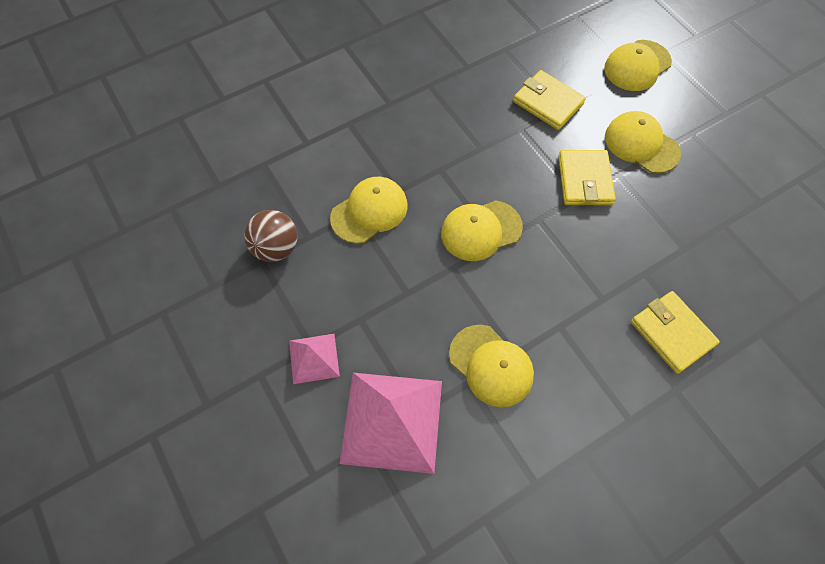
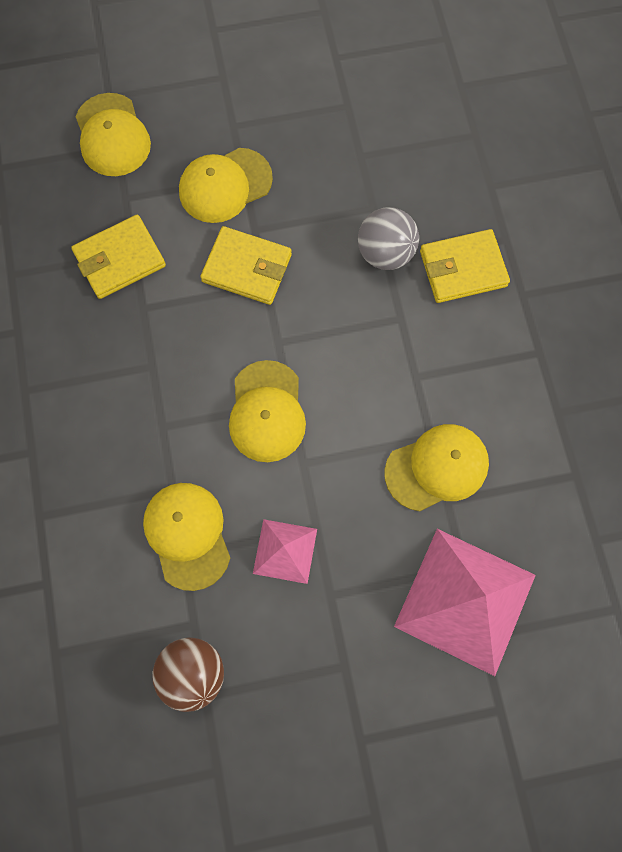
camera: 70 degrees left, 10 degrees up
(314, 358) = (361, 667): pink pyramid -> pink pyramid (285, 551)
(651, 270) = (385, 253): none -> grey ball

